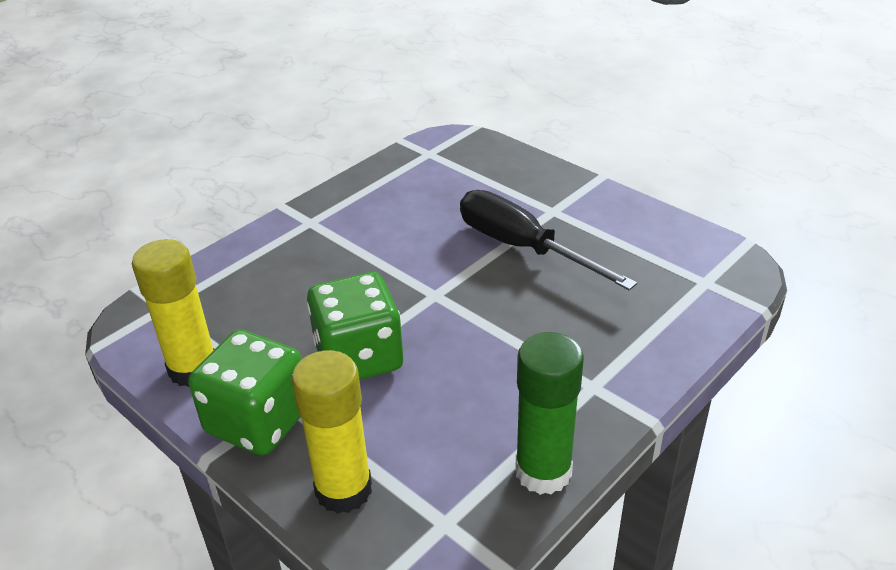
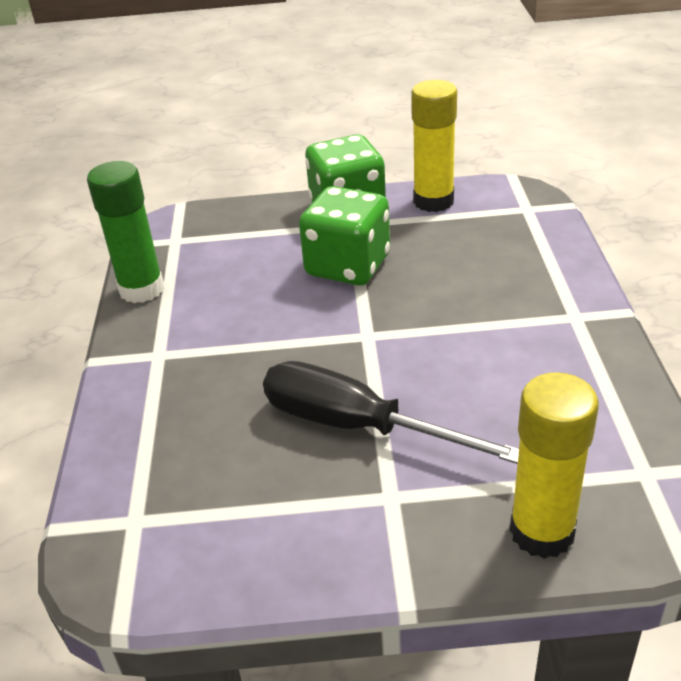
camera: 135 degrees right, 0 degrees up
(343, 490) = (249, 218): yellow glue stick -> yellow glue stick (542, 532)
(522, 248) = (358, 426): black screwdriver -> black screwdriver turned 150 degrees counterclockwise

